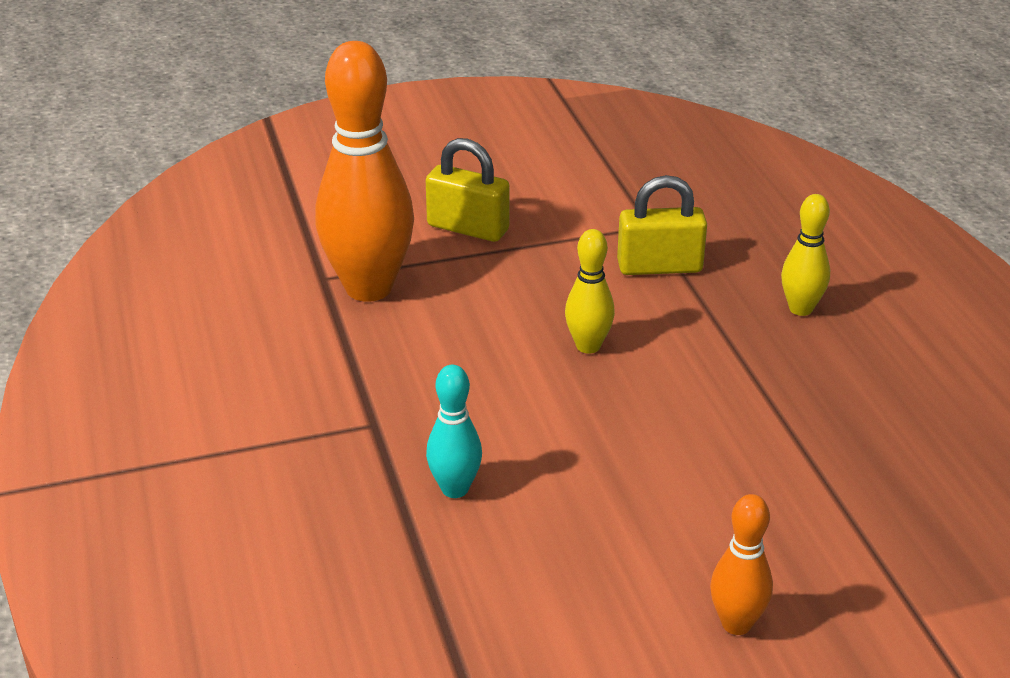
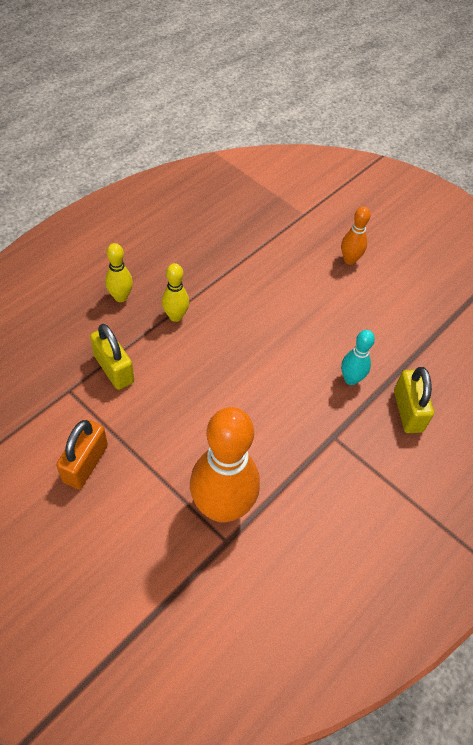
camera: 125 degrees left, 20 degrees up
(468, 228) = (124, 487): yellow padlock -> yellow padlock (408, 411)
(526, 211) = (85, 463): none -> orange padlock
(588, 346) = (209, 372): yellow bowling pin -> yellow bowling pin (175, 316)

